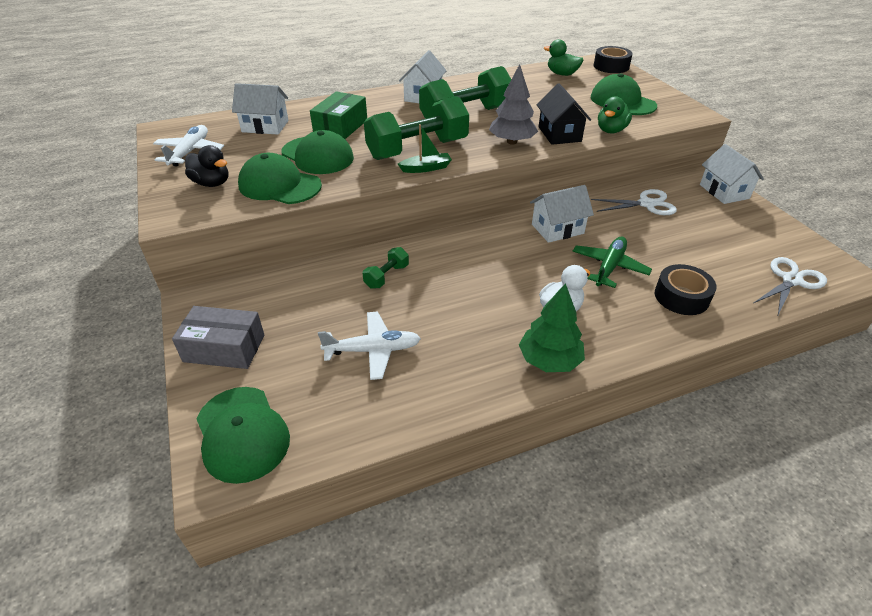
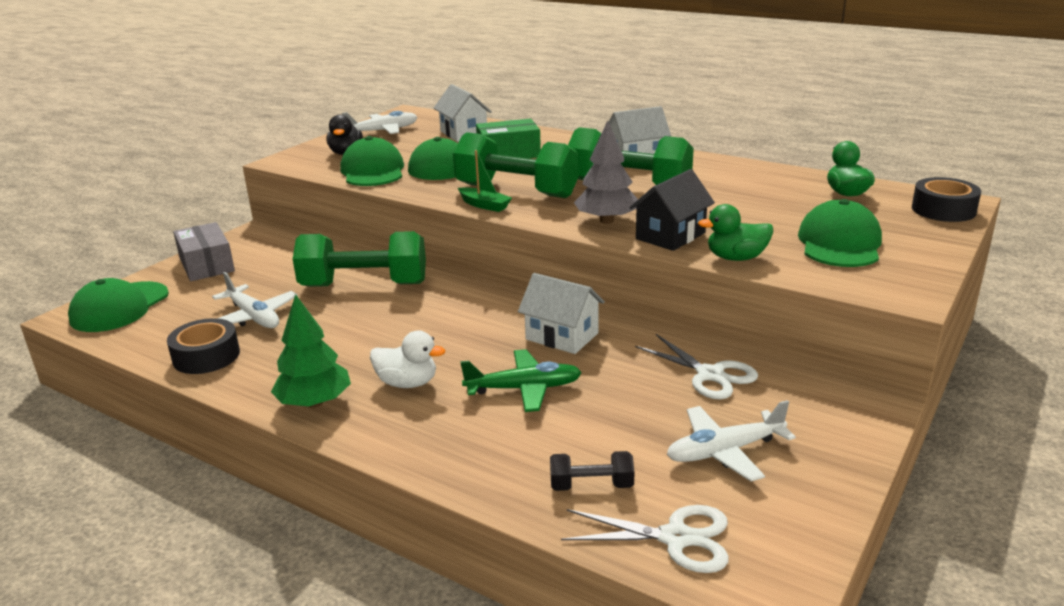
camera: 55 degrees right, 15 degrees down
(386, 276) = (364, 285): green dumbbell -> green dumbbell, size x2.19
(681, 297) = (520, 453): black tape -> black tape (206, 356)
(724, 191) = (851, 425): white house -> none
(724, 233) = (724, 451): none -> white plane
(730, 286) = (591, 485): none -> black dumbbell

